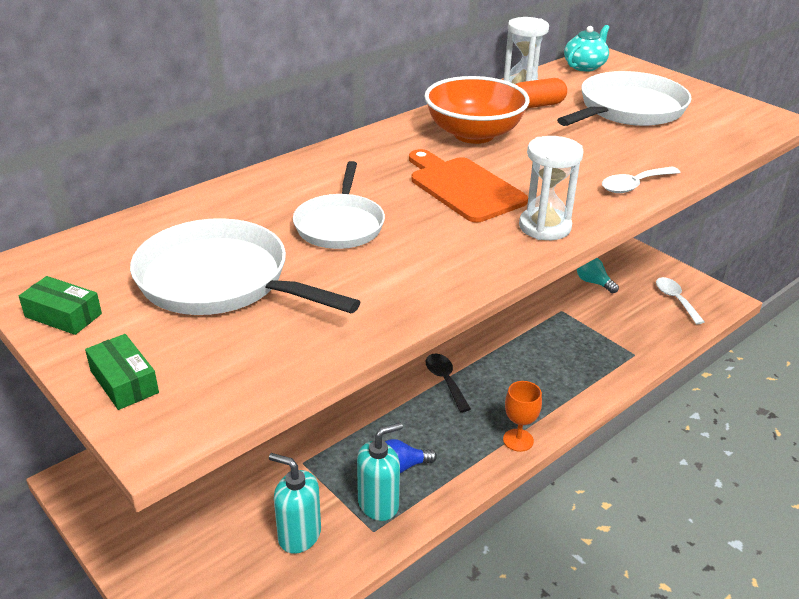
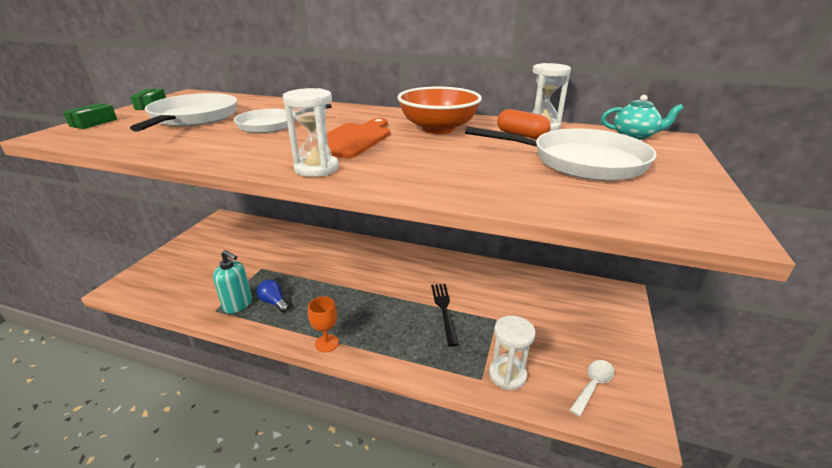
camera: 60 degrees right, 5 degrees down
(299, 535) = (204, 287): turquoise soap dispenser -> none
(445, 380) = (366, 292): black spoon -> none
(523, 336) = (444, 310): none -> black fork
(593, 282) = (553, 325): turquoise light bulb -> none
(634, 185) = (428, 186): white spoon -> none
(638, 338) = (507, 375): none -> white hourglass

